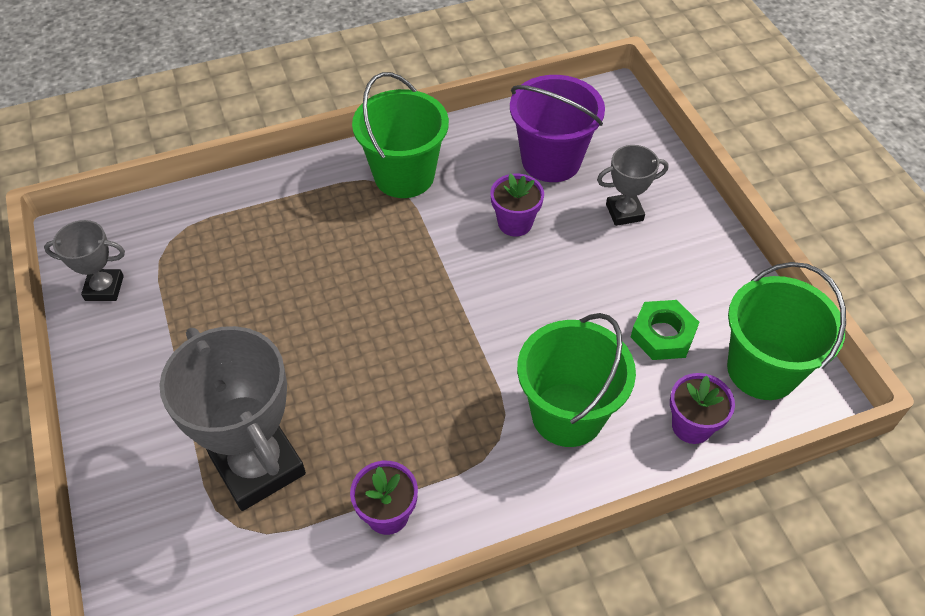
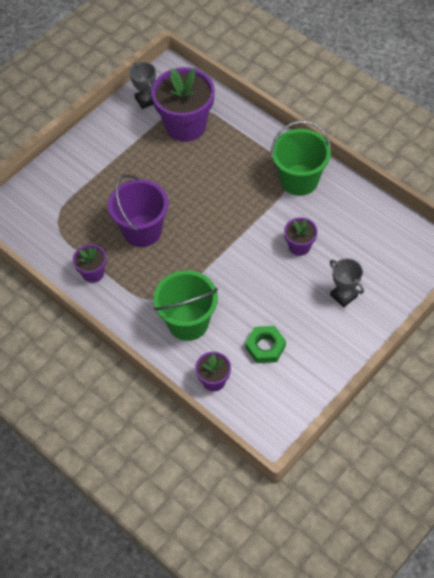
camera: 65 degrees right, 5 degrees up
(200, 259) = (185, 126): none -> purple flower pot
(258, 465) = (89, 212): grey trophy -> none
(551, 160) = (360, 243): purple bucket -> purple bucket (142, 231)
(762, 369) = (271, 403): green bucket -> none

